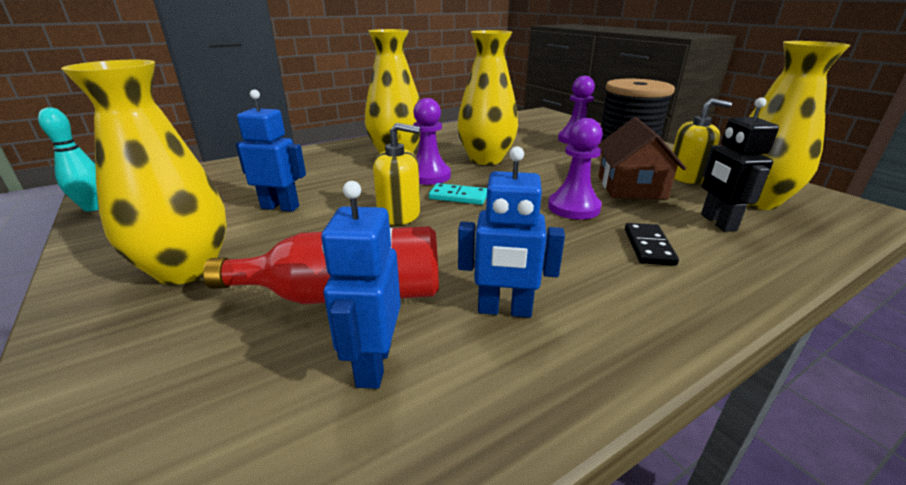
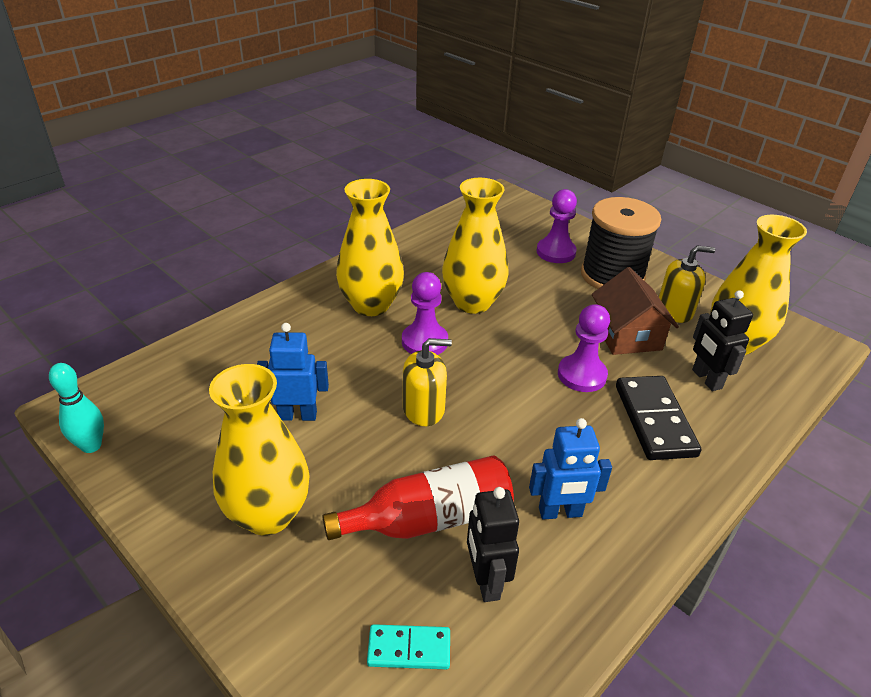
camera: 15 degrees left, 10 degrees up
(373, 364) = (486, 581): blue robot -> black robot
(458, 196) = (469, 373): turquoise domino -> turquoise domino (409, 649)
(648, 246) = (654, 420): black domino -> black domino, size x1.75

